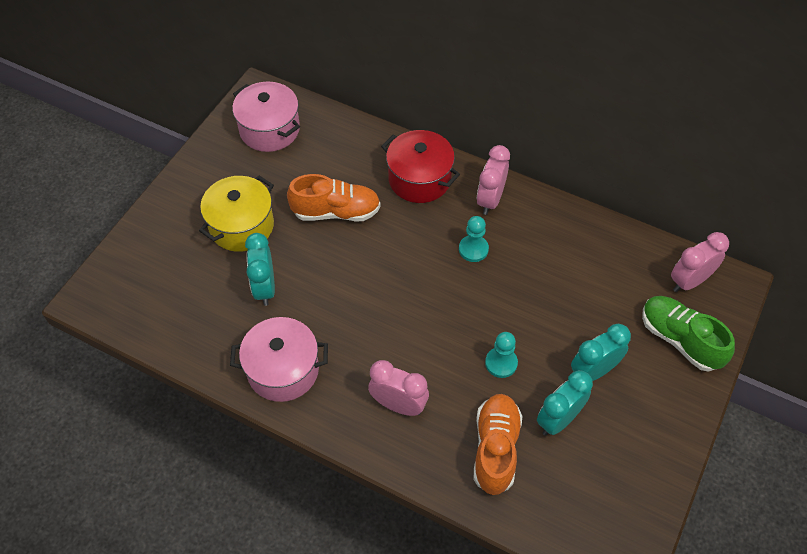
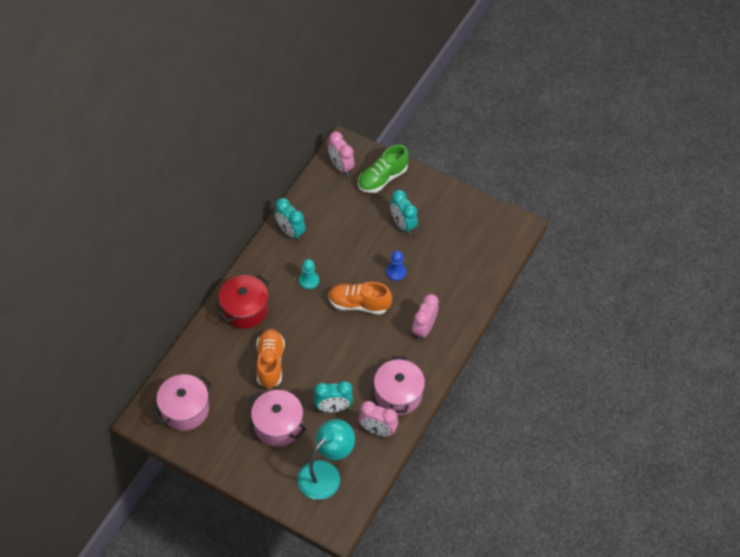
camera: 90 degrees left, 0 degrees up
(165, 283) = (325, 473): none -> turquoise lamp
(241, 226) = (278, 425): yellow pot -> pink pot
(490, 200) = (267, 267): pink clock -> pink clock (377, 430)
(495, 449) = (453, 280): orange shoe -> orange shoe (358, 304)
(501, 363) = (396, 272): turquoise pawn -> blue pawn
(558, 419) = (434, 246): turquoise clock -> turquoise clock (290, 232)

